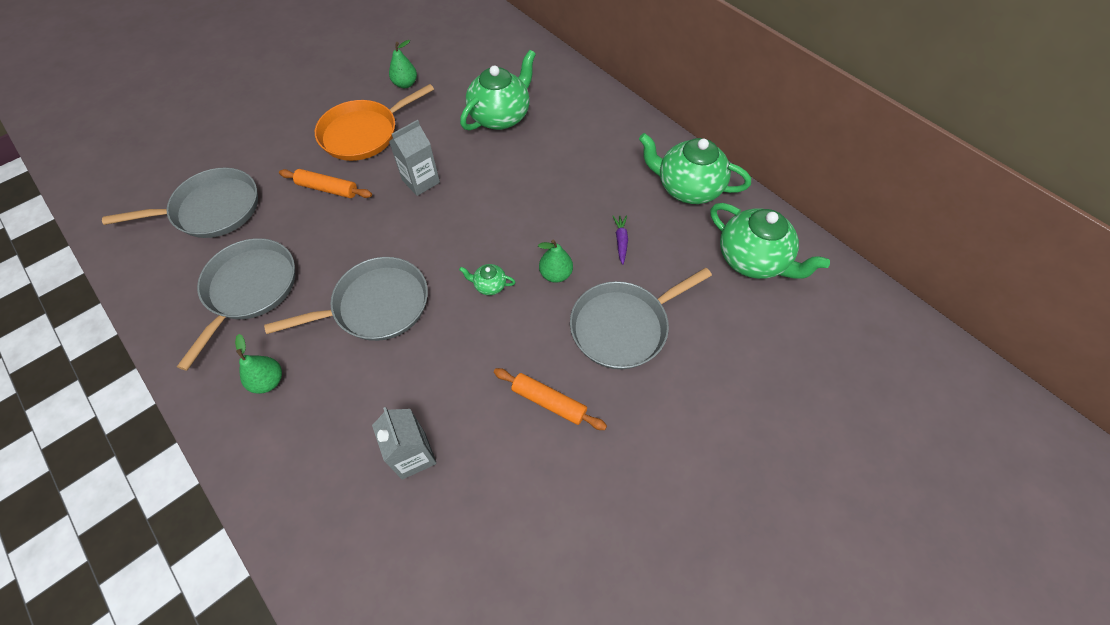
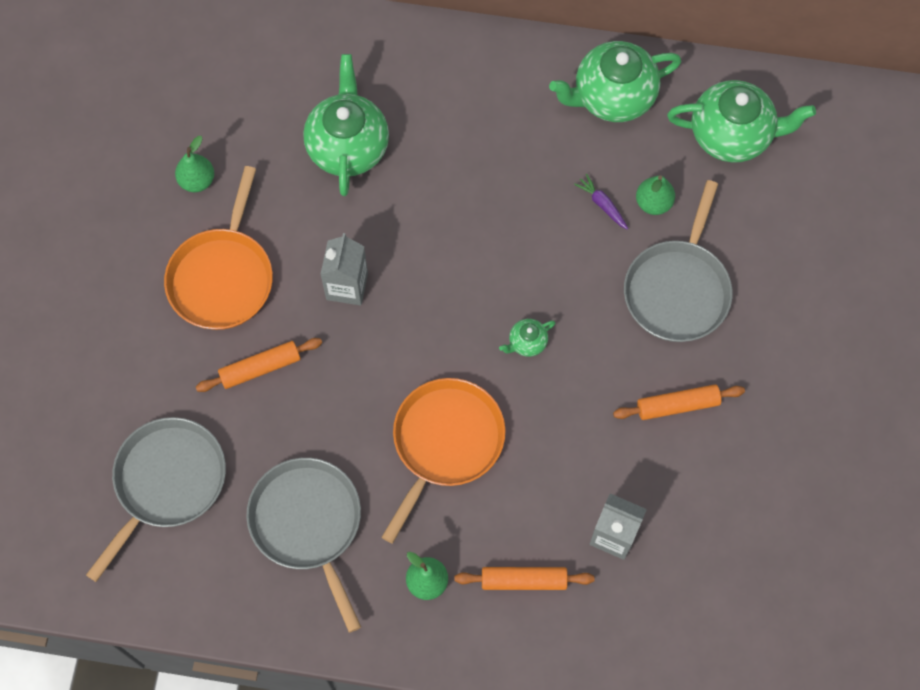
camera: 40 degrees left, 10 degrees up
(323, 434) = (523, 581): none -> orange rolling pin
(376, 305) = (445, 442): grey pan -> orange pan
(555, 274) = (575, 285): green pear -> green pear (653, 203)

